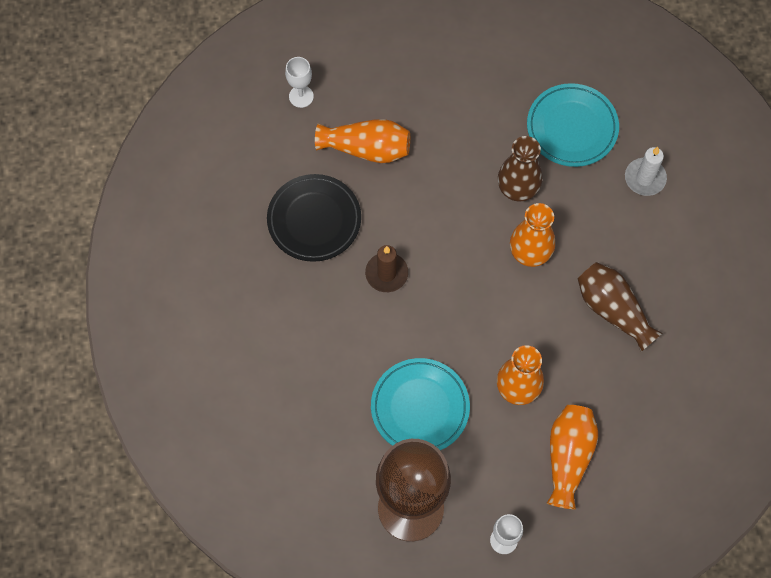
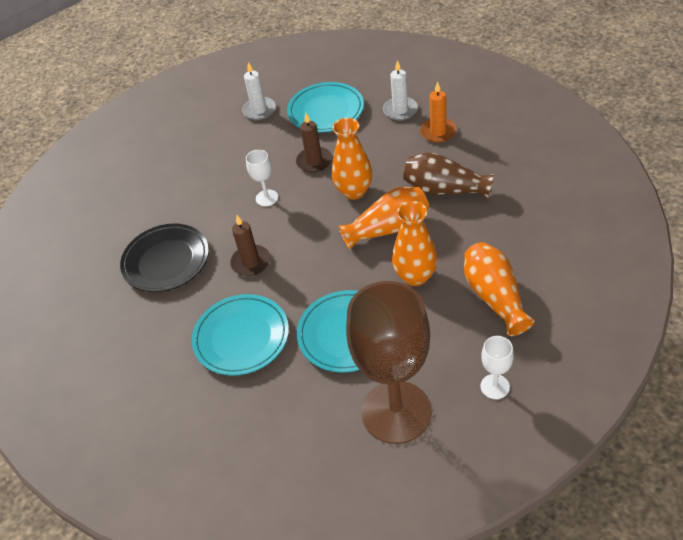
camera: 25 degrees left, 20 degrees down
(301, 96) = (105, 194): white goblet -> white goblet (267, 198)
(332, 350) = (241, 337): none -> turquoise plate
(366, 148) = (179, 197): orange vase -> orange vase (388, 229)
(508, 80) = (259, 110): none -> white candle
(517, 189) = (314, 161): brown vase -> brown candle
(660, 233) = (438, 132): none -> orange candle

